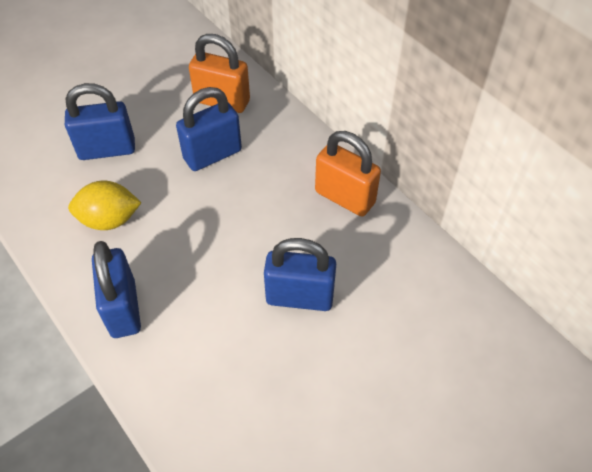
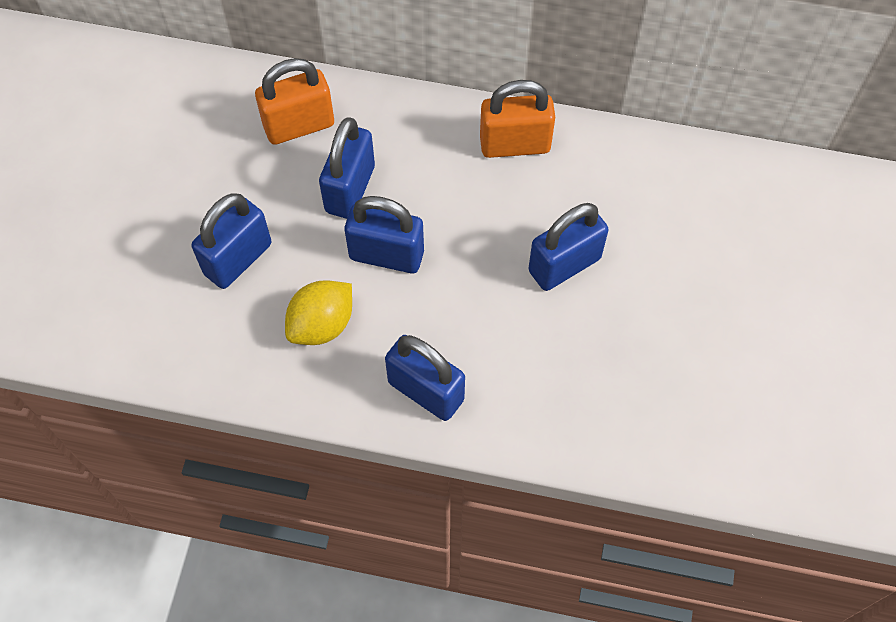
camera: 40 degrees left, 10 degrees up
(192, 207) = (386, 255): none -> blue padlock

